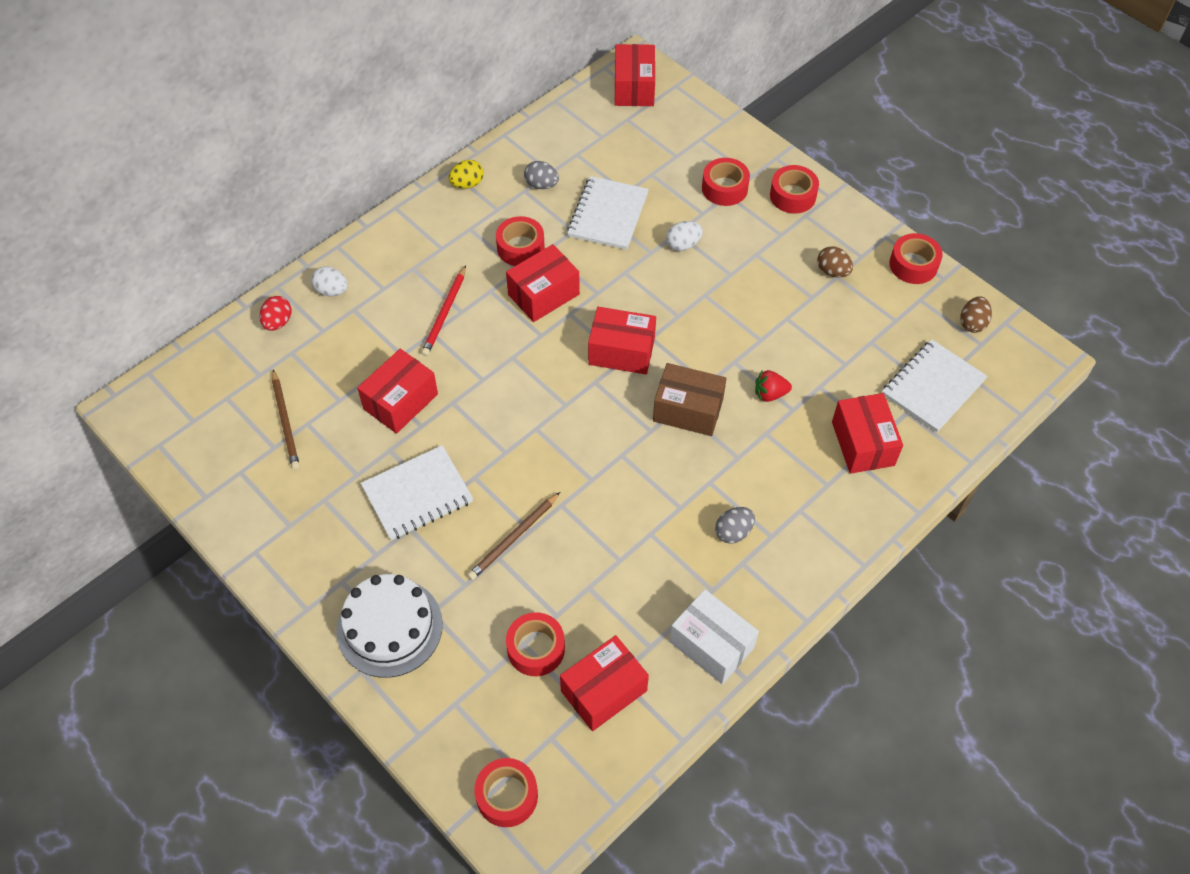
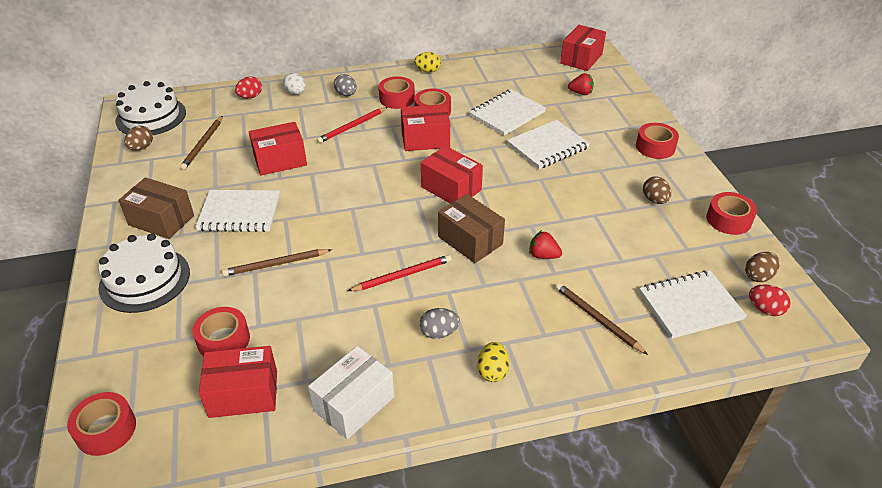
camera: 30 degrees right, 15 degrees down
(176, 411) = (151, 116): none -> white cake
(212, 462) = (141, 148): none -> brown egg
(336, 548) = (161, 220): none -> brown box
(541, 185) = (475, 86): grey egg -> grey egg (346, 94)
(652, 486) = (402, 275): none -> red pencil
(668, 146) = (580, 93): none -> red strawberry
(683, 244) = (547, 146): white egg -> white notebook
(711, 645) = (354, 403): white box -> white box turned 60 degrees clockwise
(724, 188) = (604, 127): red tape -> red tape (397, 98)
(808, 547) = (492, 371): none -> yellow egg
(863, 443) = (597, 319): red box -> brown pencil
(996, 359) = (765, 309): none -> red egg

